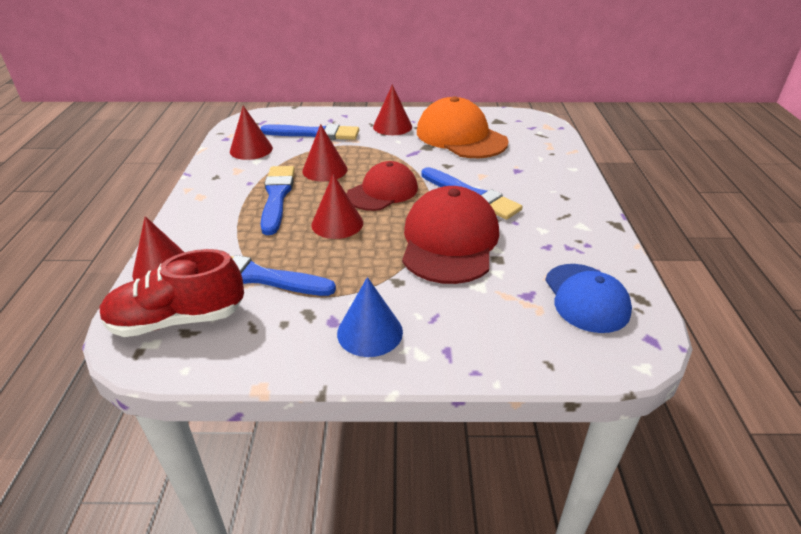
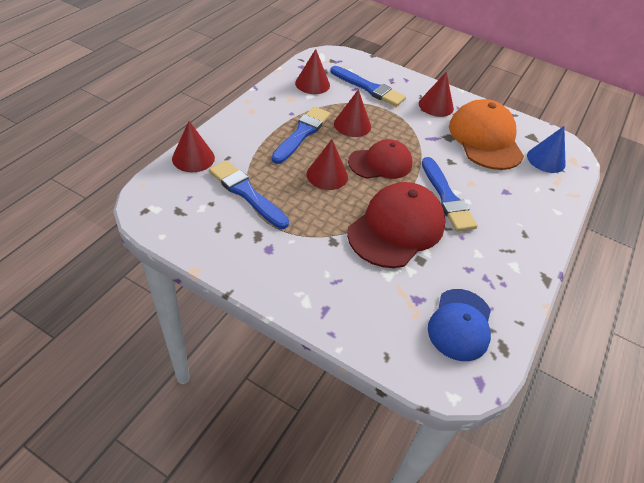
camera: 25 degrees right, 10 degrees up
(178, 320) = (179, 200): red shoe -> none
(370, 332) = (286, 269): blue cone -> blue cone (546, 160)

